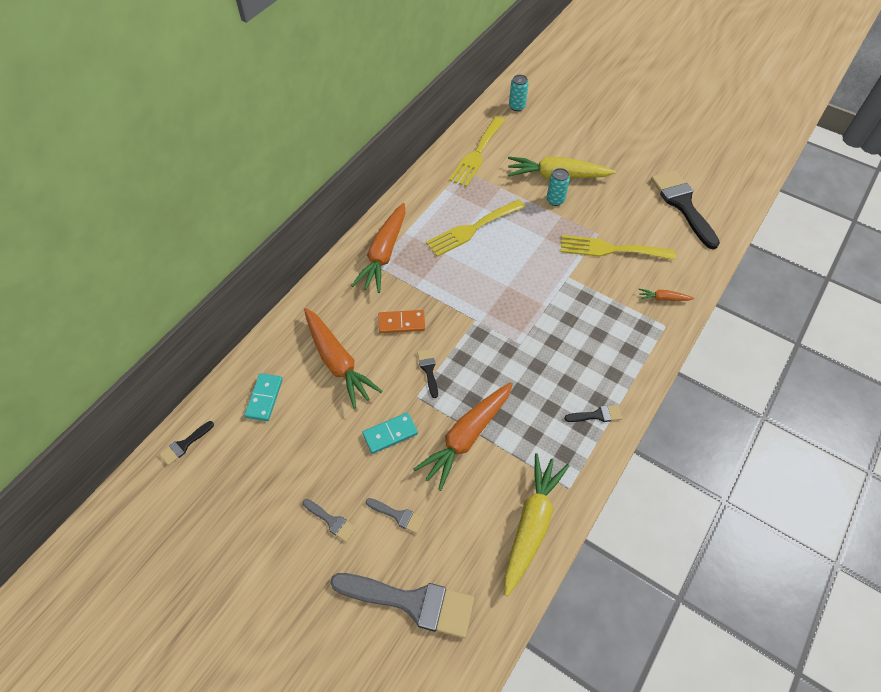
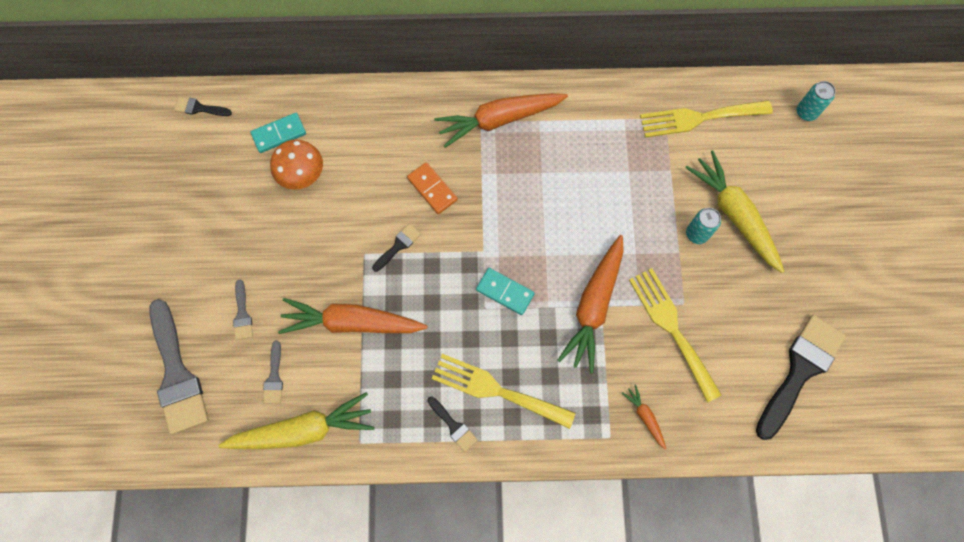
camera: 55 degrees right, 15 degrees up
(313, 402) = (301, 174): none -> orange mushroom
(331, 521) = (205, 266): grey brush -> grey brush (274, 377)
(337, 362) = (353, 165): orange carrot -> orange carrot (594, 306)
(390, 434) = (312, 257): turquoise domino -> turquoise domino (505, 292)
(472, 229) = (592, 178): yellow fork -> yellow fork (496, 390)

